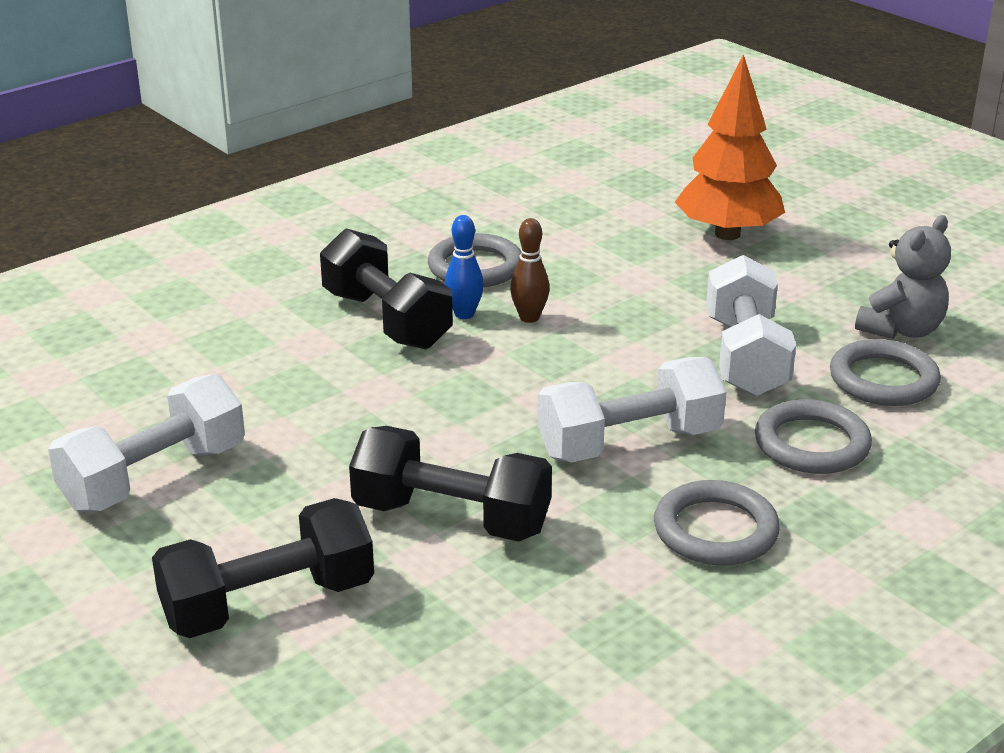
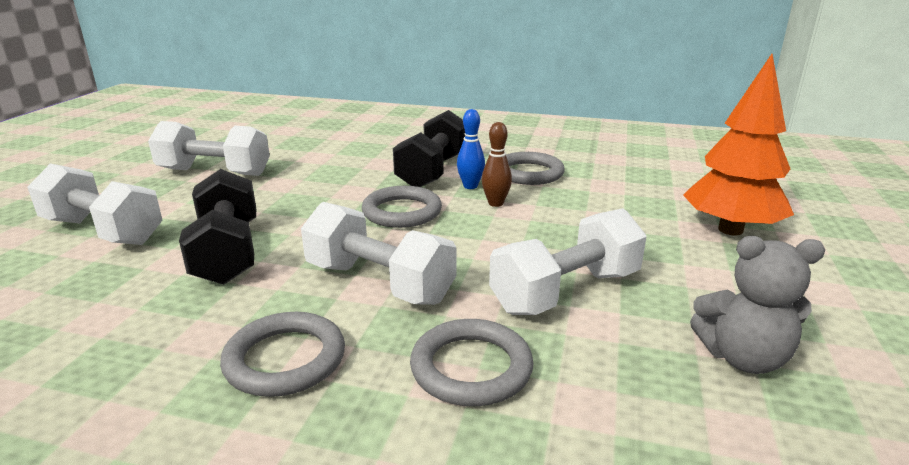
camera: 55 degrees right, 5 degrees down
(268, 603) = (103, 231): black dumbbell -> white dumbbell
(883, 380) = (636, 375): grey ring -> grey ring (402, 212)

